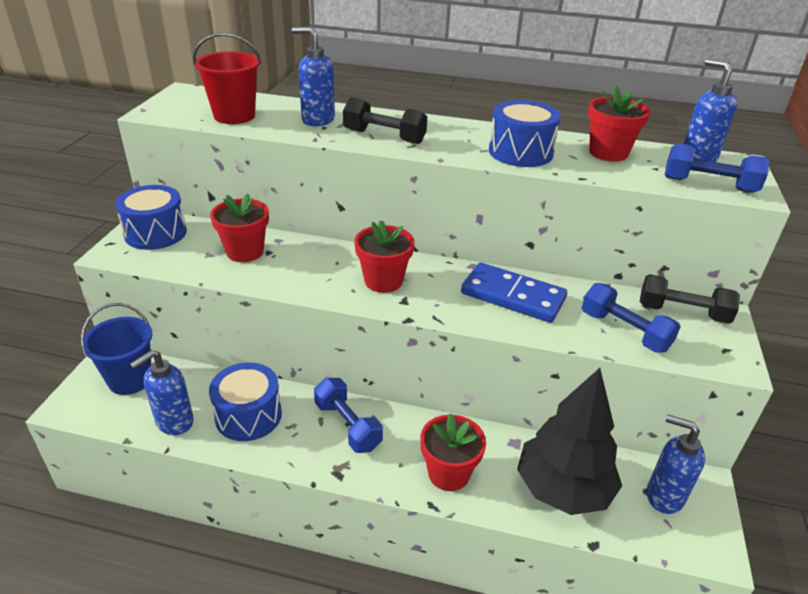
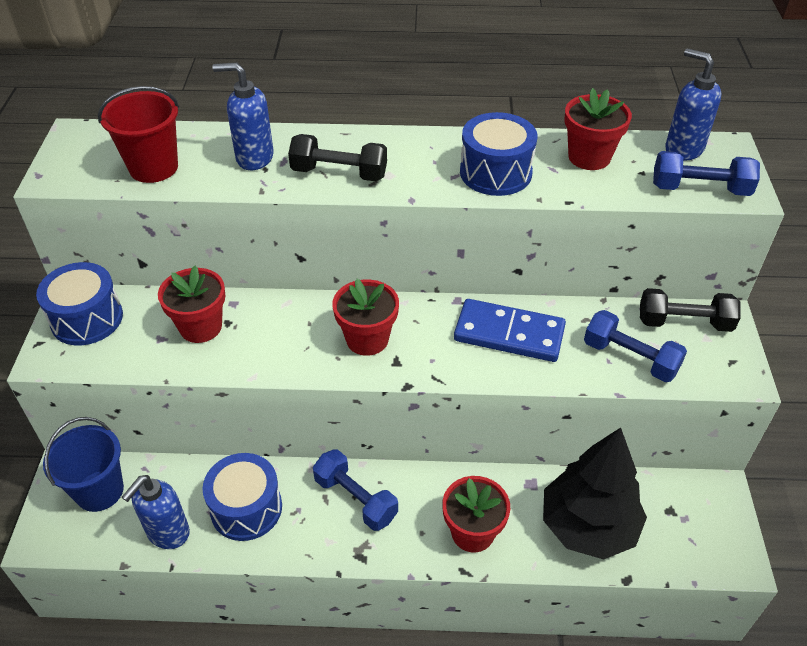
camera: 10 degrees left, 10 degrees up
(664, 496) = (685, 513): blue soap dispenser -> none

